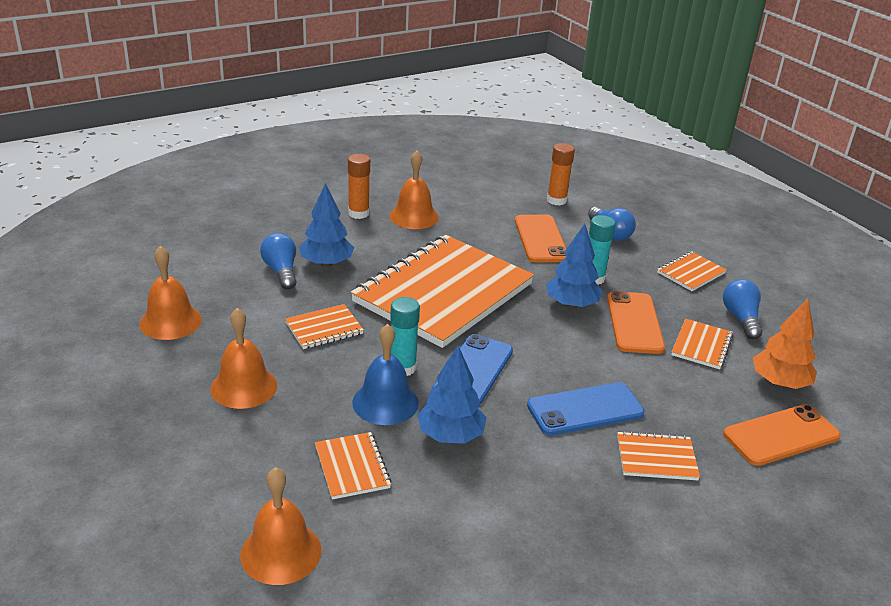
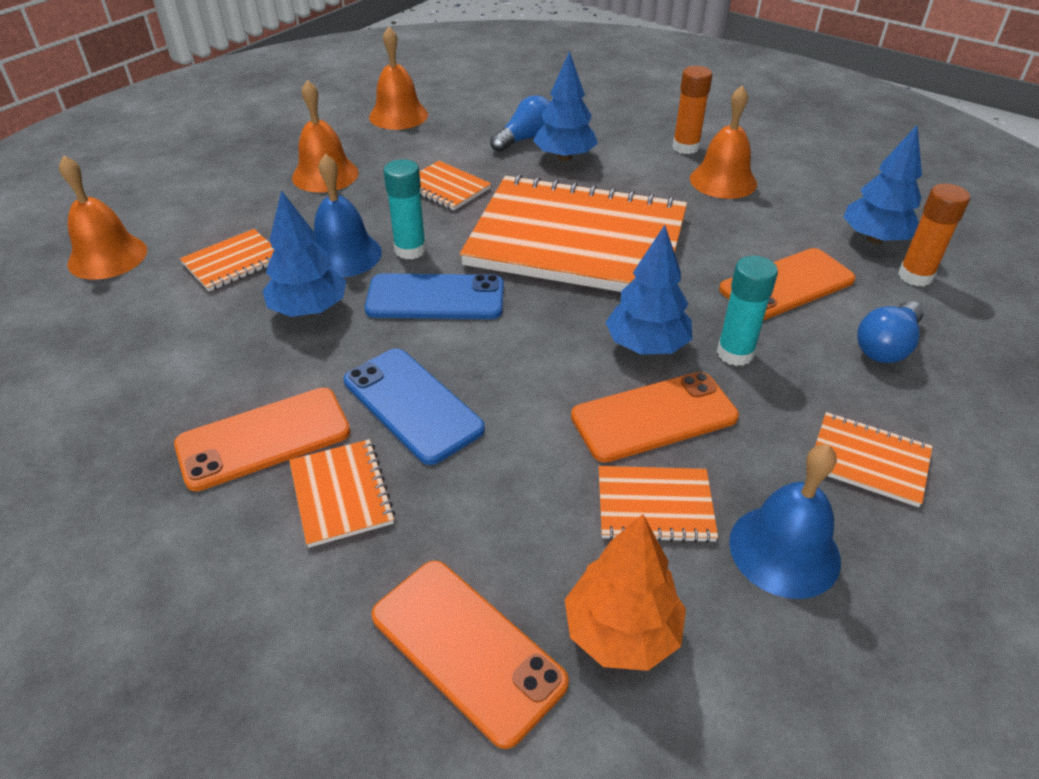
camera: 70 degrees right, 10 degrees up
(514, 196) = (875, 239): none -> blue tree
(591, 484) = (264, 438): none -> orange phone
(741, 318) = (784, 550): blue light bulb -> blue bell

